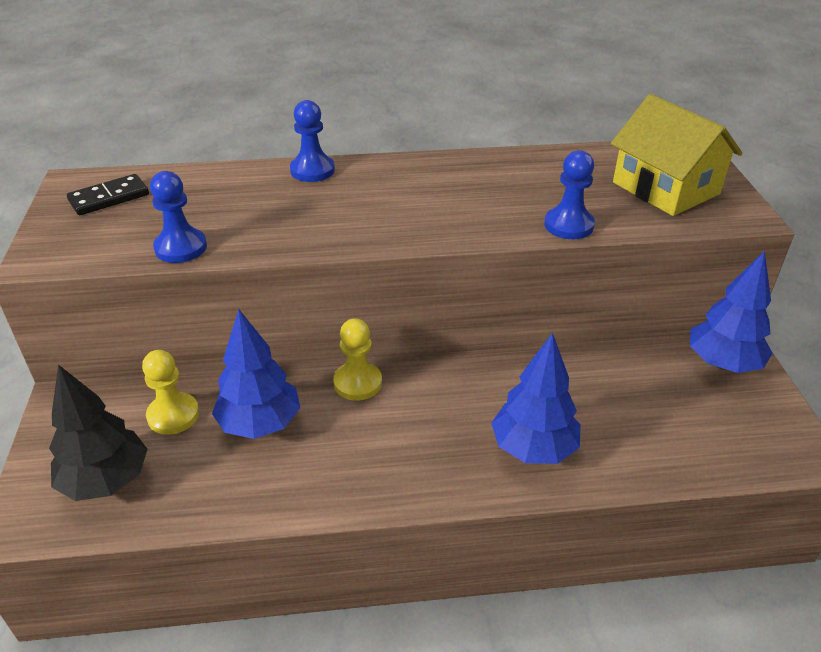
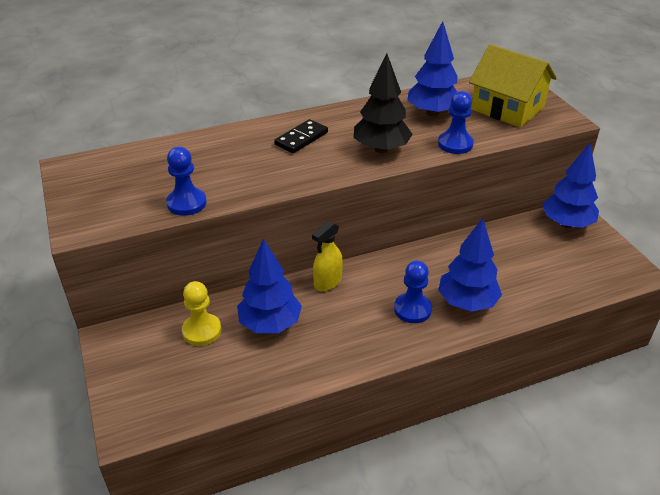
camera: 15 degrees left, 0 degrees up
(106, 481) = (175, 386): black tree -> black tree (381, 149)
(109, 198) = (106, 174): black domino -> black domino (301, 138)
(312, 170) = (253, 130): blue pawn -> blue pawn (412, 309)
(357, 383) = (327, 282): yellow pawn -> yellow spray bottle
(556, 180) = (432, 113): none -> blue tree

